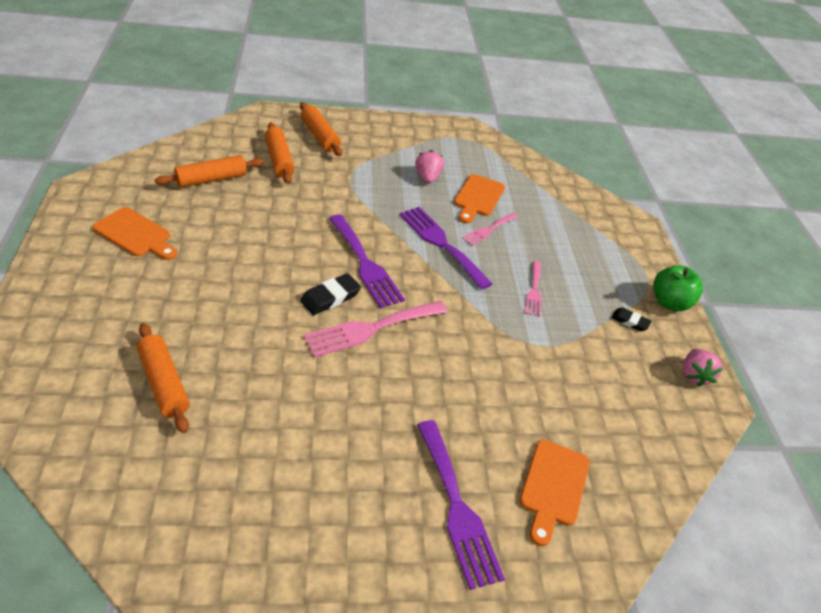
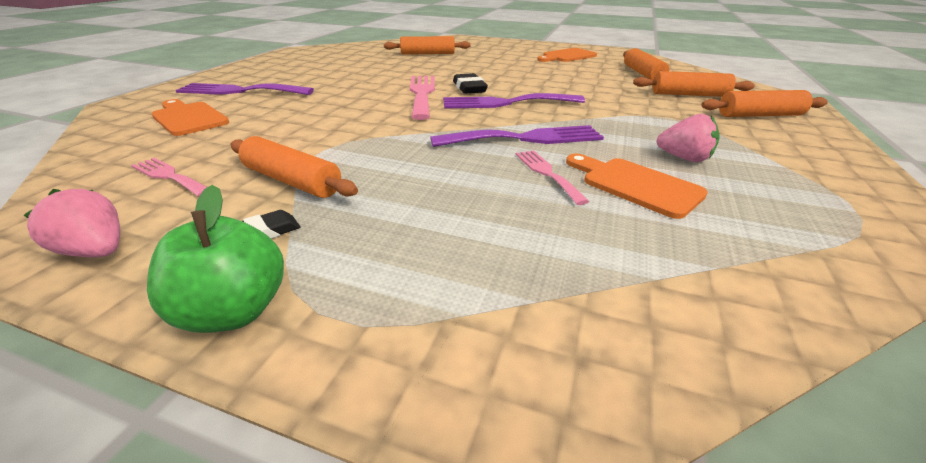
camera: 120 degrees right, 10 degrees down
(534, 291) = (401, 172): pink fork -> pink fork (169, 176)
(583, 337) = (292, 181): none -> orange rolling pin

